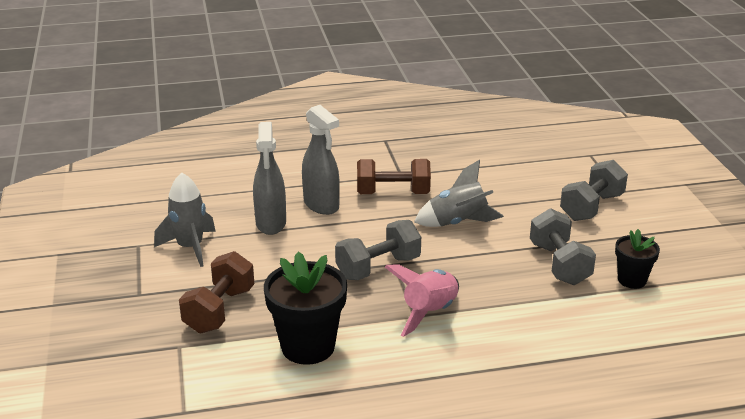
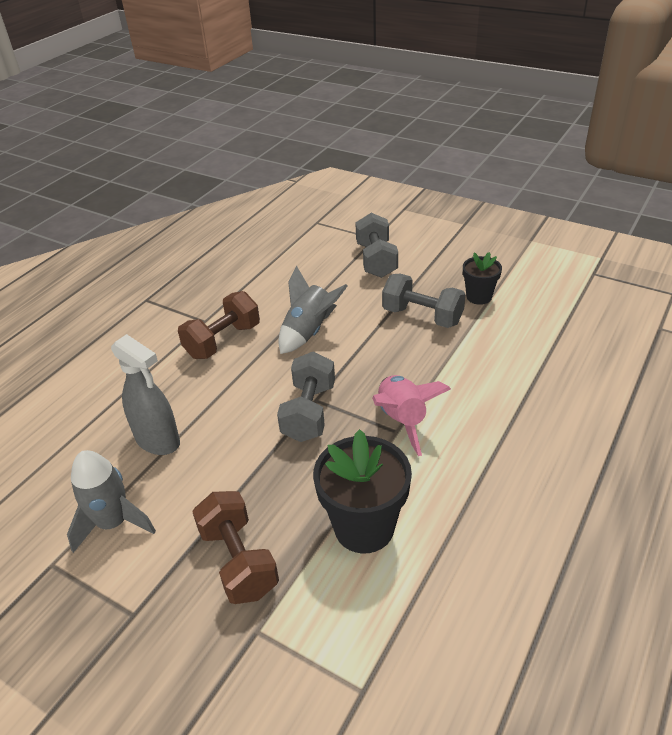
camera: 45 degrees left, 10 degrees up
(321, 205) = (178, 391): grey spray bottle -> none

